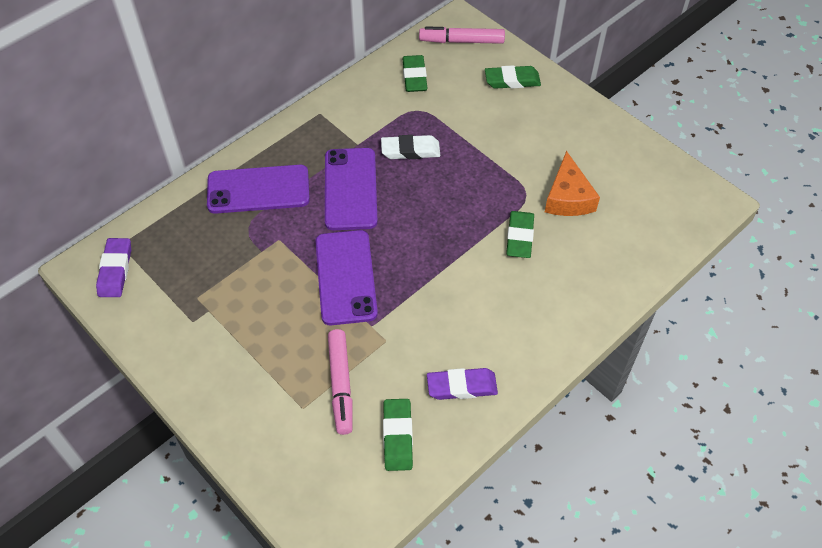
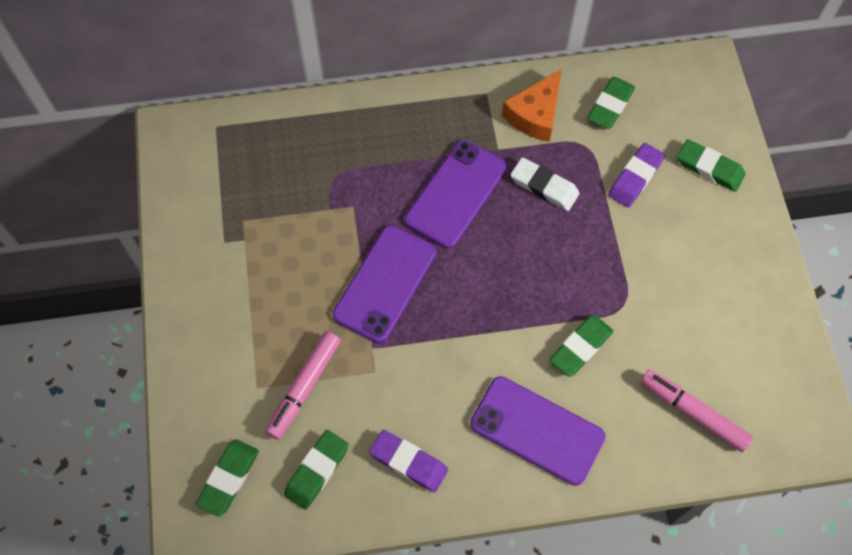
camera: 35 degrees right, 10 degrees up
(115, 270) = (195, 150): purple eraser -> purple eraser (635, 178)
(258, 190) = (371, 143): purple phone -> purple phone (537, 430)
(332, 487) = (228, 478): none -> green eraser
(462, 41) = (691, 91): pink marker -> pink marker (693, 413)
(568, 197) = (664, 335): orange cheese -> orange cheese (535, 114)

